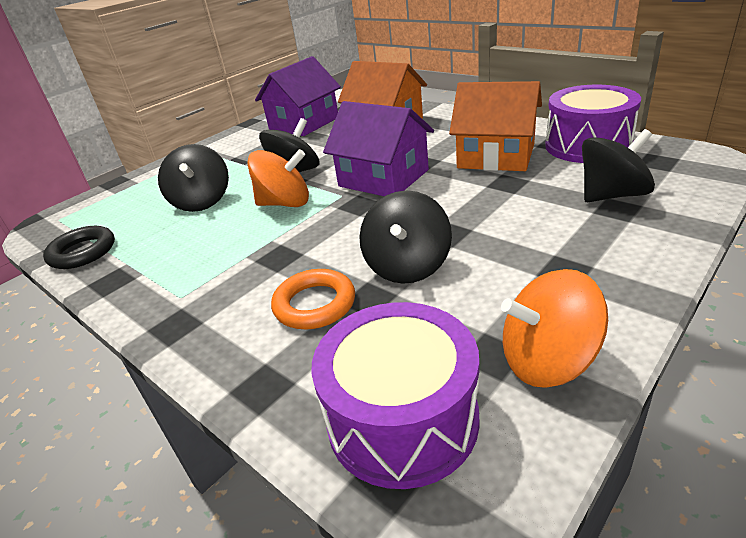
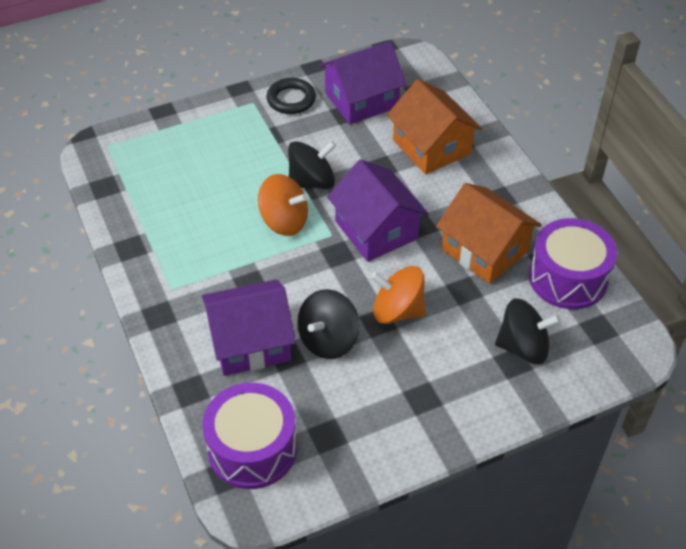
camera: 20 degrees right, 15 degrees up
(82, 252) = (117, 202): black ring -> black ring (291, 99)
(202, 201) = (223, 182): black spinning top -> none
(314, 304) = (251, 342): orange ring -> purple house
(547, 360) = (353, 455): orange spinning top -> orange spinning top (397, 311)

